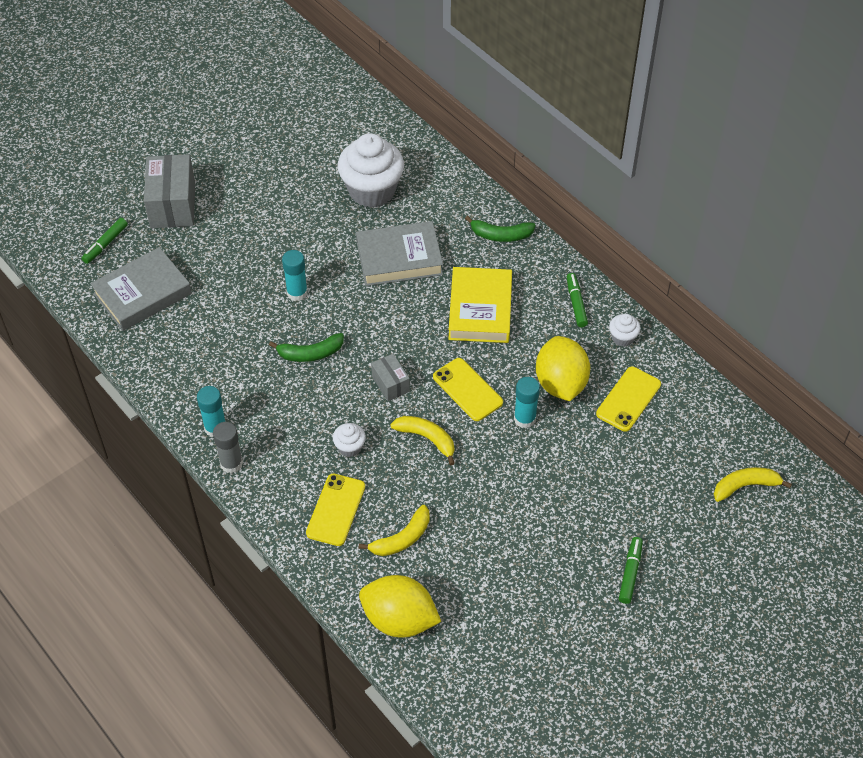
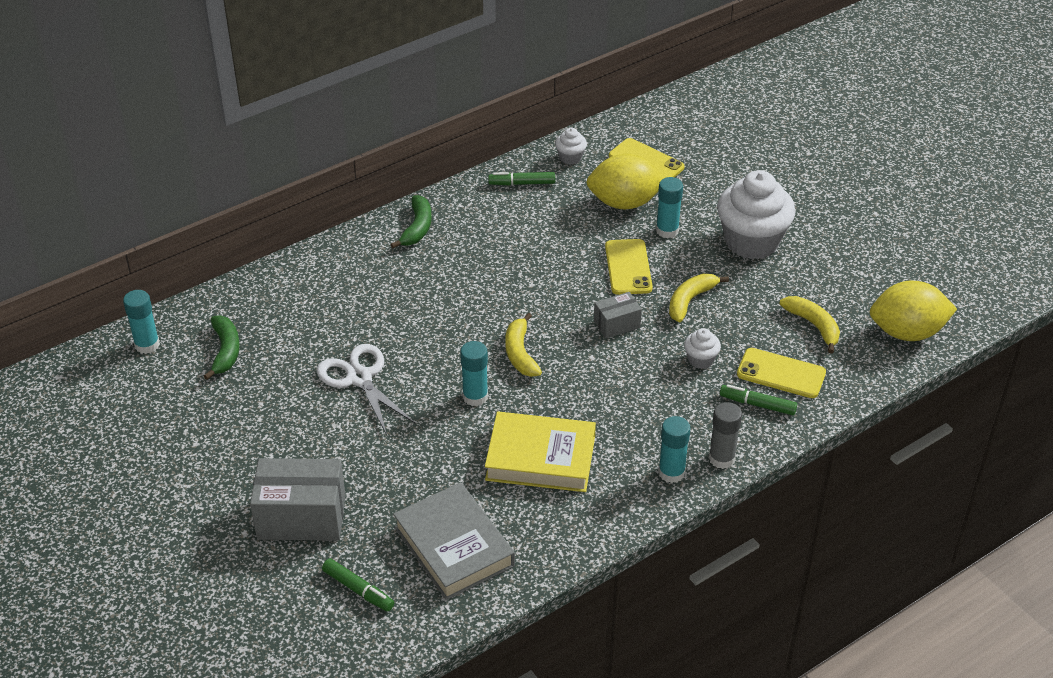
camera: 85 degrees left, 10 degrees down
(310, 353) = (568, 387): green banana -> green banana (225, 351)
(314, 219) = (359, 378): none -> white scissors
(343, 94) = (147, 345): none -> turquoise glue stick
(372, 191) = (324, 326): white cupcake -> white cupcake (751, 242)
(399, 258) = (436, 308): grey book -> none
(399, 619) = (907, 332): yellow lemon -> yellow lemon turned 60 degrees clockwise
(467, 389) = (628, 267): yellow phone -> yellow phone turned 60 degrees counterclockwise
(480, 309) = (521, 251): yellow book -> yellow book (540, 458)
(630, 573) = (841, 181): green marker -> green marker (757, 404)
(745, 486) = (746, 106): yellow banana -> yellow banana (520, 353)

